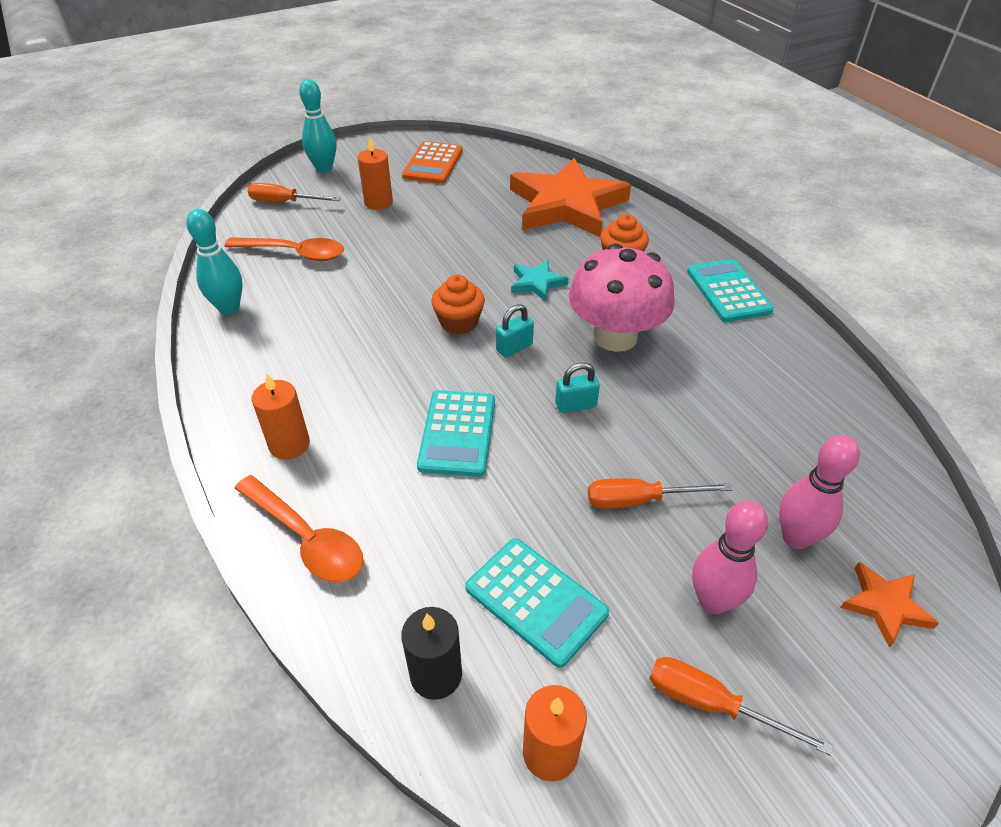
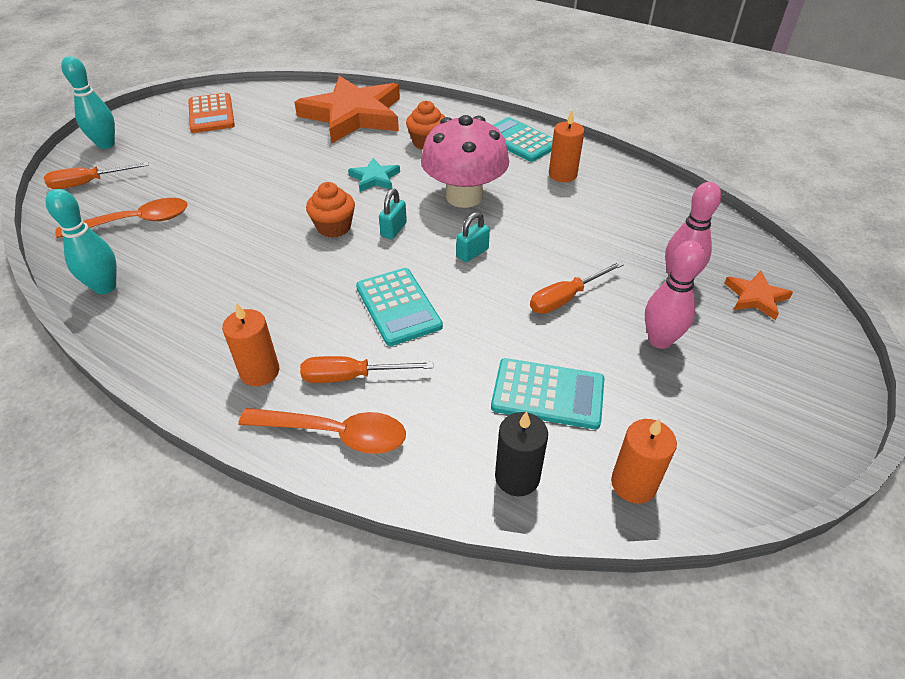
camera: 30 degrees left, 0 degrees up
(378, 203) = (185, 158): orange candle -> orange candle (562, 175)
(711, 704) = (706, 402): orange screwdriver -> orange screwdriver (351, 377)

